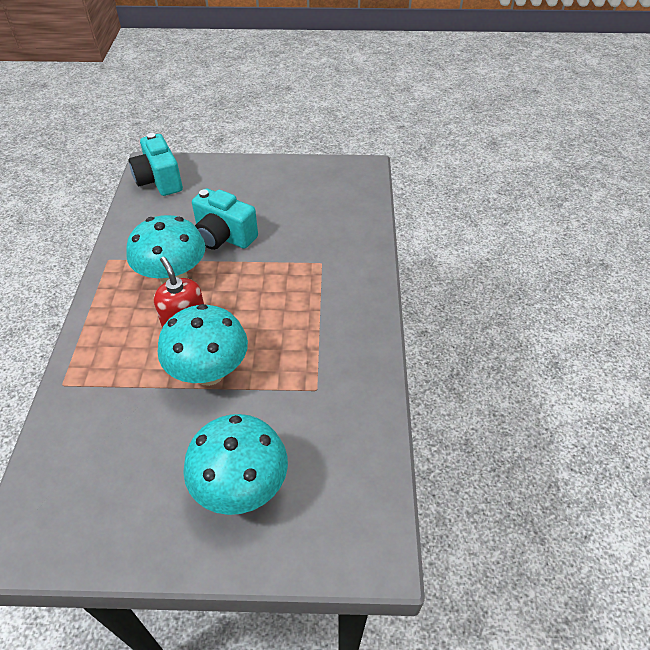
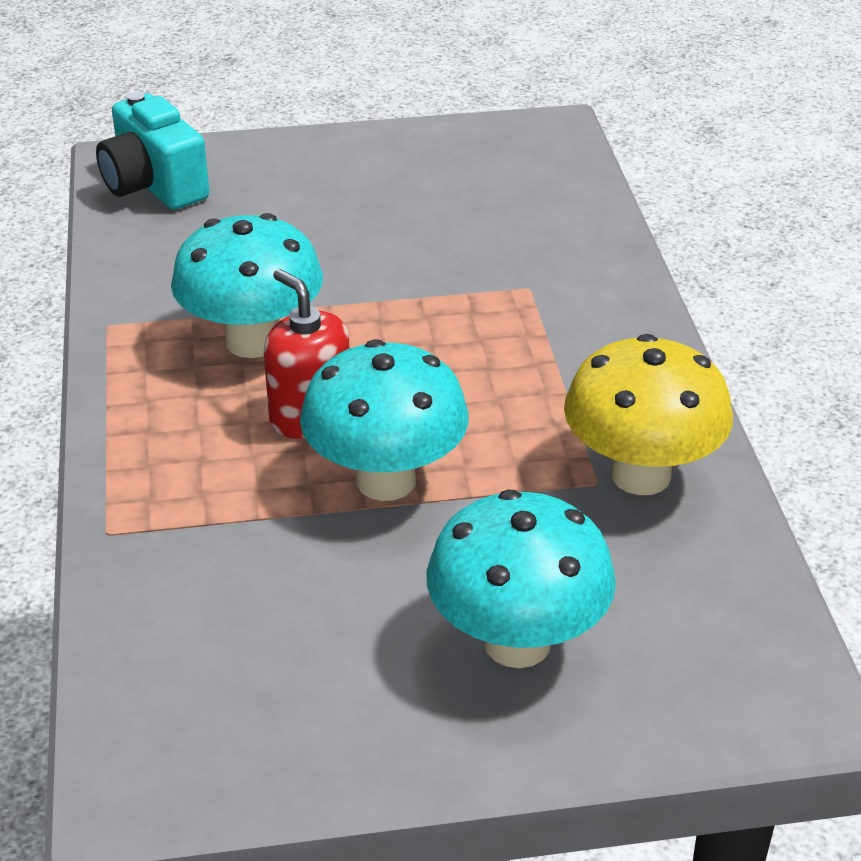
camera: 10 degrees left, 10 degrees down
(224, 237) = (324, 265): turquoise camera -> none
(341, 388) = (641, 475): none -> yellow mushroom

